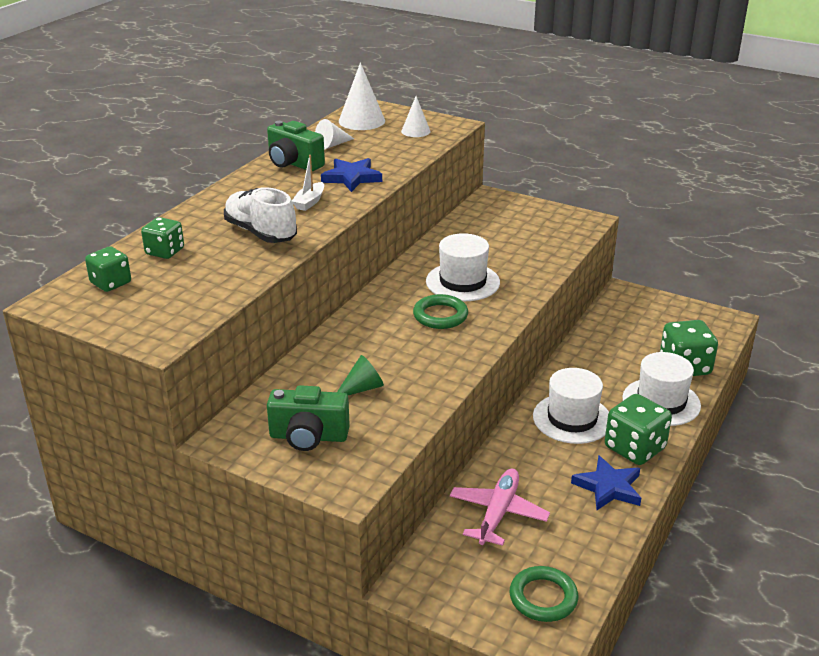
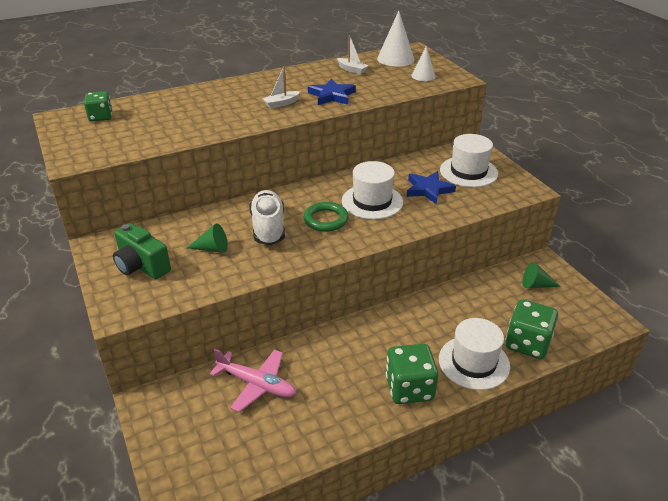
camera: 35 degrees right, 5 degrees up
(165, 252) = (155, 108): green dice -> none
(260, 233) = (223, 114): white shoe -> white shoe (268, 228)
(293, 163) = (309, 75): green camera -> none
(332, 145) = (352, 70): white cone -> white boat
(498, 513) = (256, 384): pink plane -> pink plane turned 60 degrees clockwise
(543, 597) = (214, 463): green ring -> none
(572, 418) = (388, 341): white hat -> white hat (468, 172)
(608, 487) = (354, 408): blue star -> blue star (428, 189)
(639, 315) = (536, 285): none -> green cone

